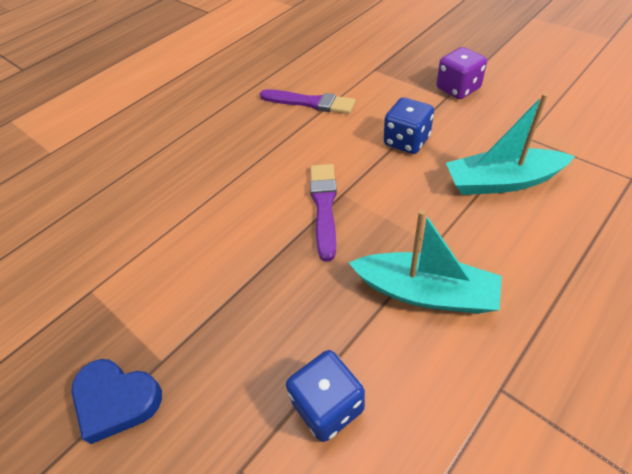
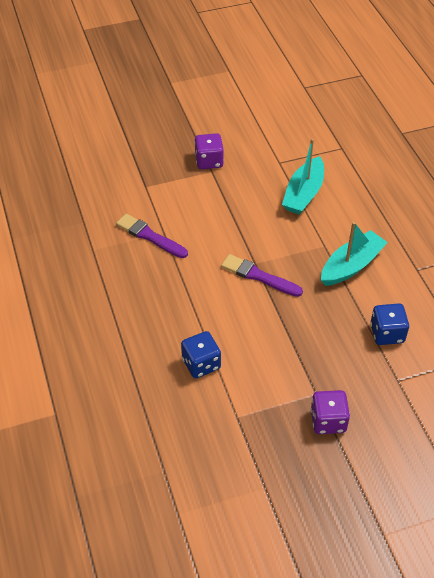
camera: 65 degrees left, 0 degrees up
(117, 400) = (328, 421): blue heart -> purple dice
(310, 103) = (150, 236): purple brush -> purple brush turned 105 degrees counterclockwise
(406, 141) = (236, 211): blue dice -> blue dice (201, 364)

